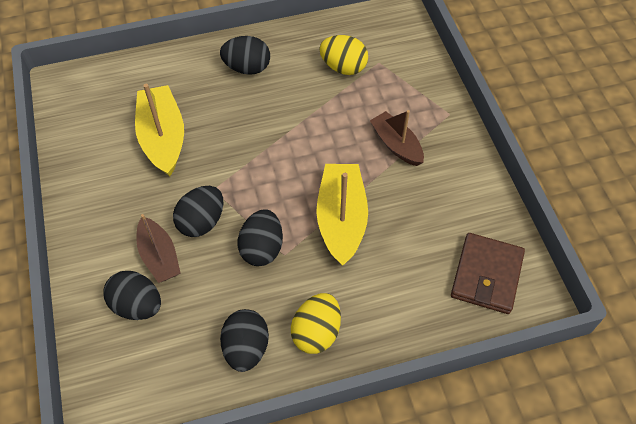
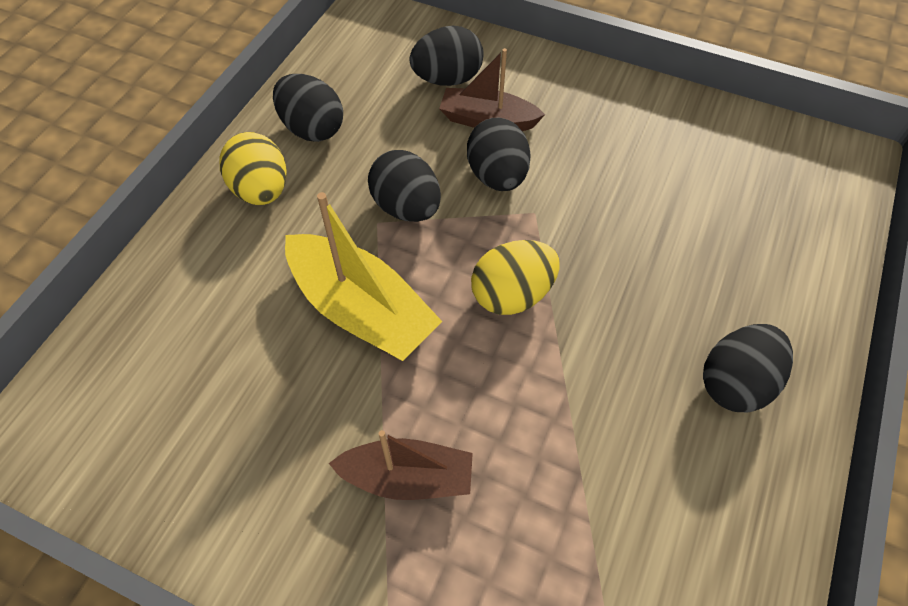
camera: 130 degrees right, 0 degrees up
(163, 138) = (664, 208): yellow boat -> none
(343, 67) = (634, 532): yellow egg -> yellow egg (512, 295)
(486, 275) = (116, 408): brown wallet -> none

